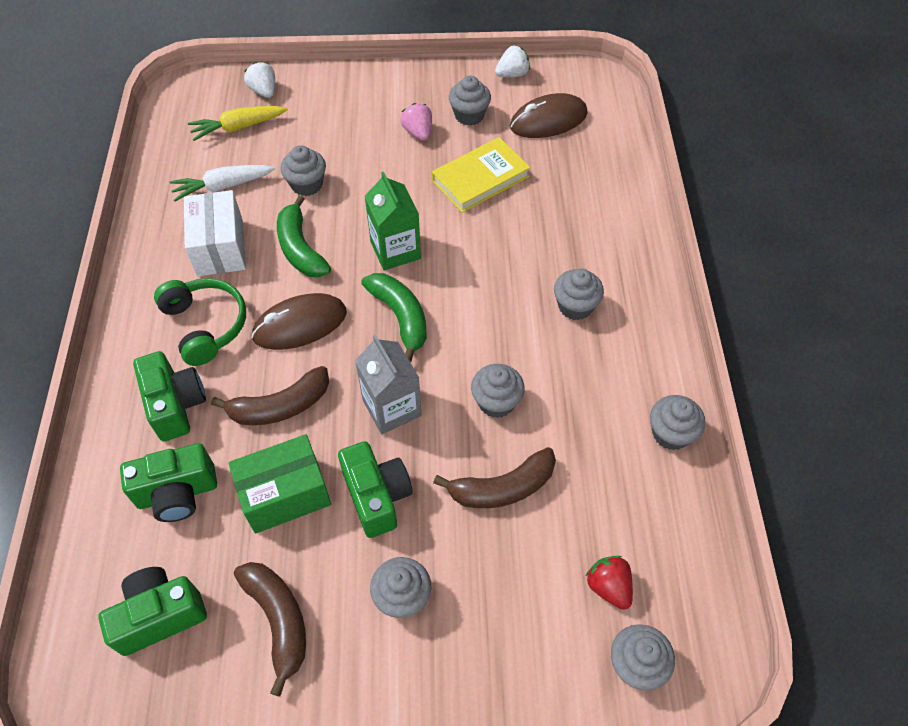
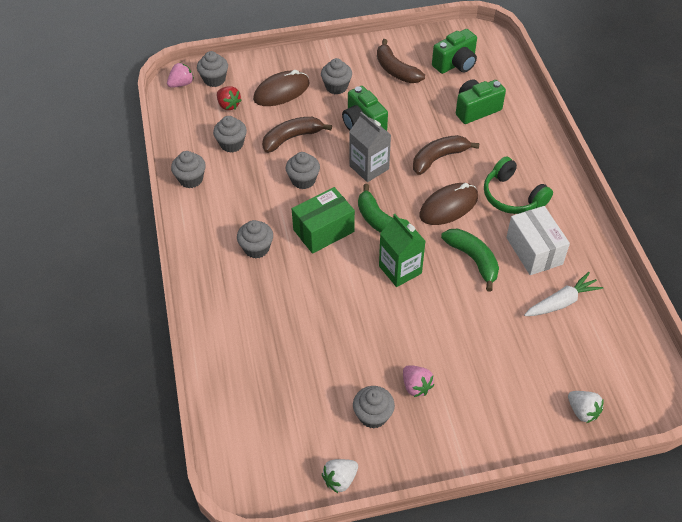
camera: 170 degrees right, 5 degrees down
(176, 405) = (503, 149): green camera -> none
(238, 127) = (583, 364): yellow carrot -> none
(285, 494) = (415, 117): green box -> green box (323, 230)
(307, 184) = (493, 315): grey cupcake -> grey cupcake (231, 144)
(480, 178) = (347, 345): yellow book -> none
(548, 120) = (295, 422): brown mouse -> brown mouse (281, 91)
(702, 664) = (181, 84): none -> pink strawberry

